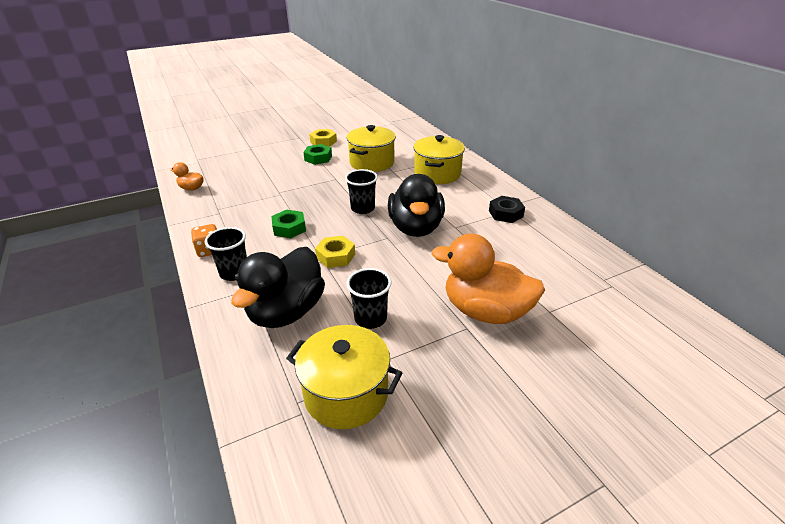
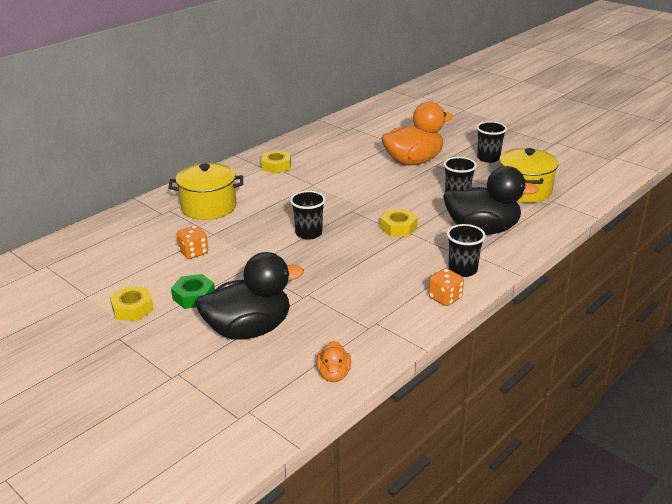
camera: 110 degrees left, 5 degrees down
(289, 228) = (373, 264): green nut -> none
(372, 162) = (193, 252): yellow pot -> orange dice
(416, 228) = (327, 200): black duck -> black duck (249, 330)
(470, 397) = (488, 158): none -> black cup
(485, 311) = (413, 161): orange duck -> orange duck turned 120 degrees counterclockwise
(505, 213) = (276, 166): black nut -> yellow nut

